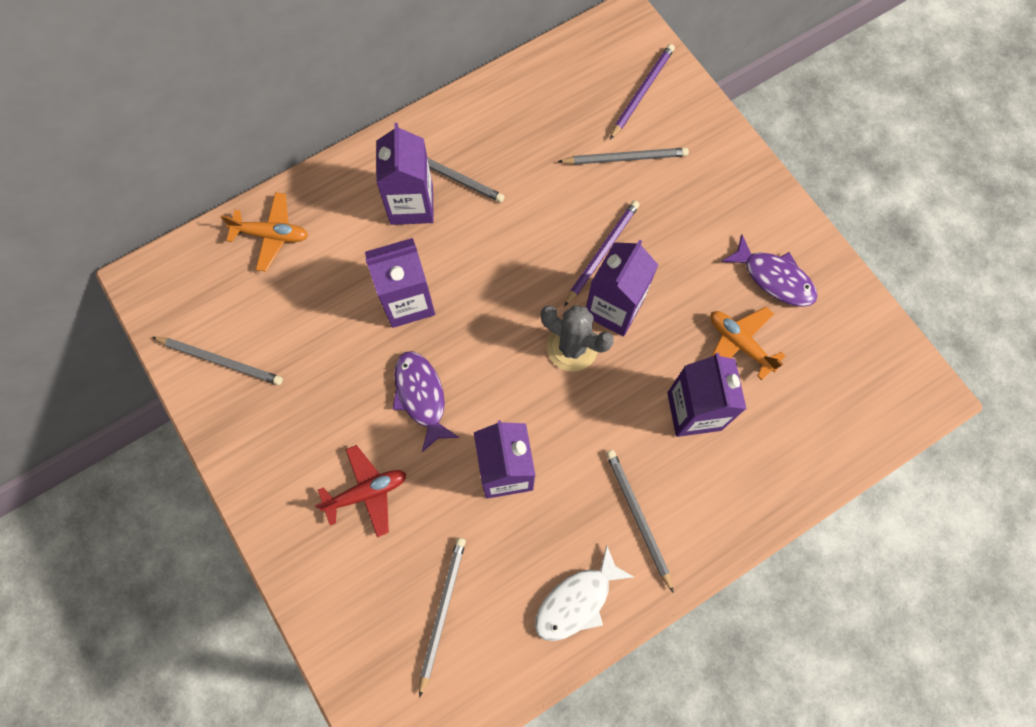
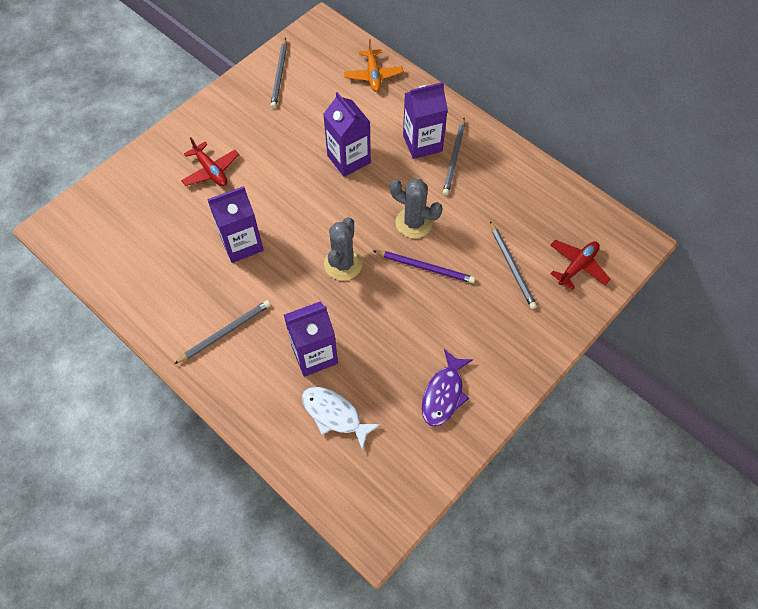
camera: 75 degrees right, 10 degrees down
(421, 396) = (283, 183): purple fish -> none
(442, 611) = (141, 230): grey pencil -> none
(533, 248) = (414, 223): none -> grey cactus
(577, 601) = (160, 306): white fish -> white fish (334, 415)
(614, 308) = (382, 284): purple carton -> none
(642, 92) = (577, 266): purple pencil -> red plane
(739, 344) = (378, 377): orange plane -> none

